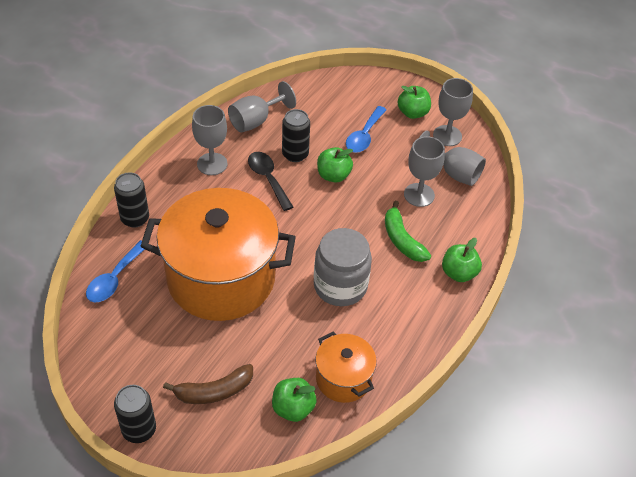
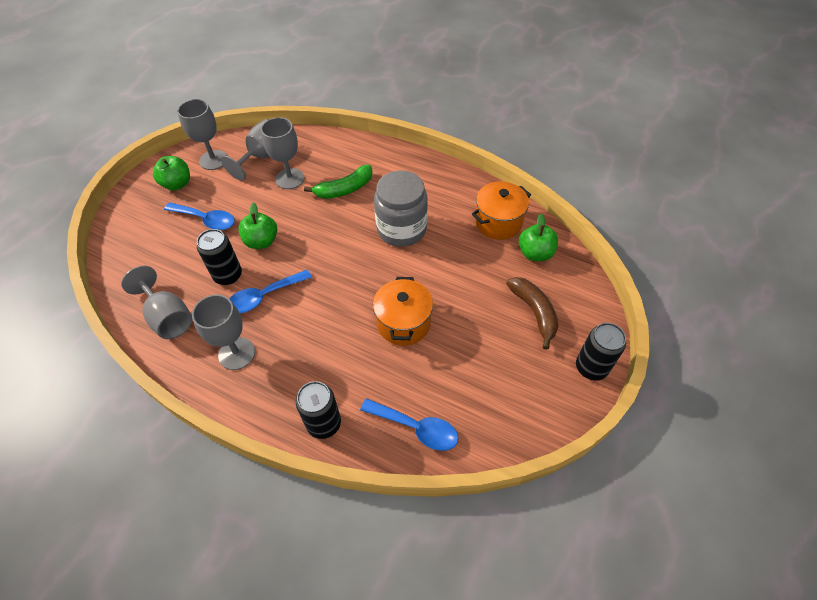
camera: 90 degrees left, 5 degrees up
(221, 278) = (403, 323): orange pot -> orange pot, size x0.48
(268, 179) = (264, 296): black spoon -> blue spoon
(458, 273) = (379, 154): green apple -> none

